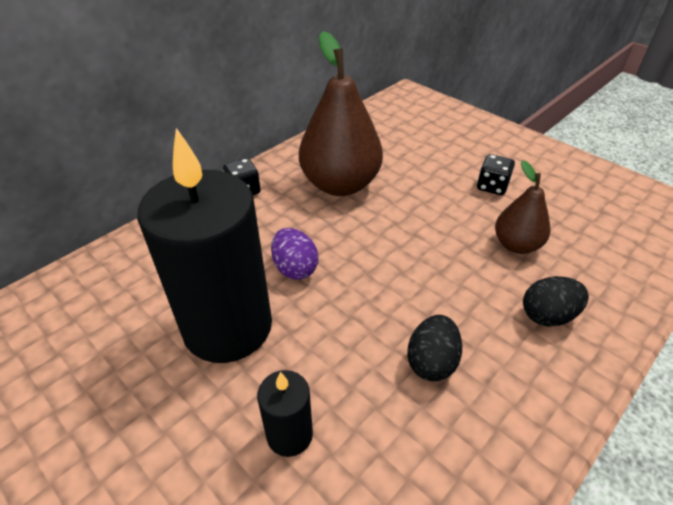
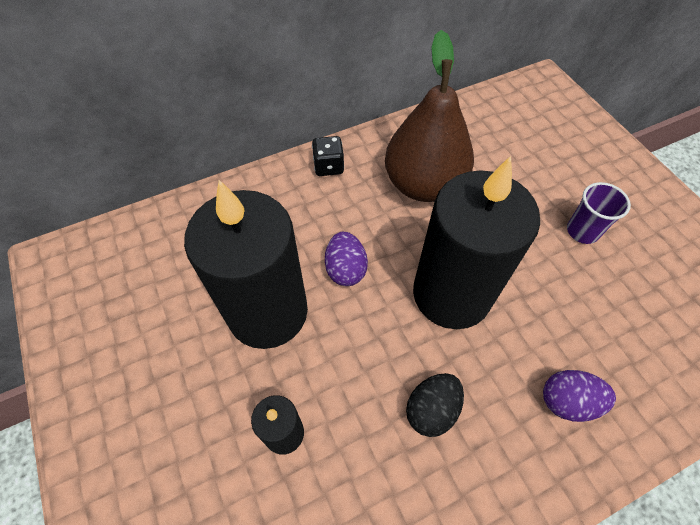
camera: 20 degrees right, 15 degrees up
(405, 261) = (451, 294): none -> black candle
(492, 186) = (582, 231): black dice -> purple cup
(516, 245) = (574, 311): brown pear -> none
(547, 315) = (567, 401): black egg -> purple egg

